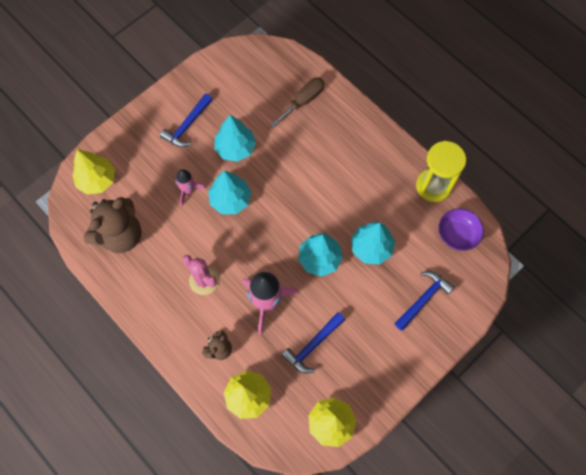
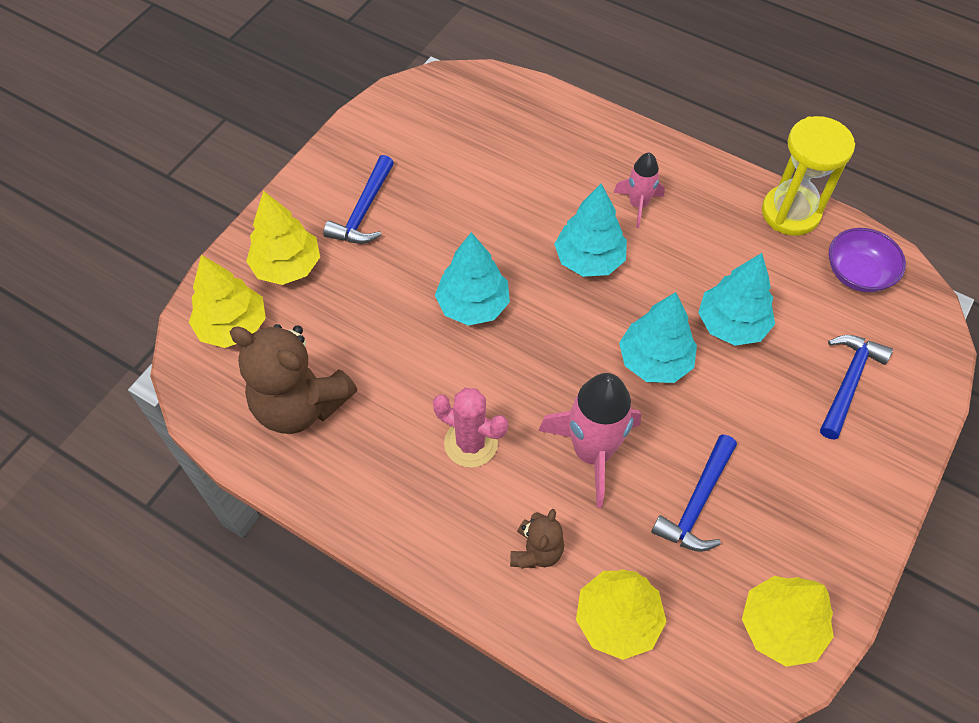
camera: 15 degrees left, 10 degrees down
(120, 235) = (300, 405): brown teddy bear -> brown teddy bear turned 90 degrees clockwise
(135, 150) = (287, 266): none -> yellow tree
(188, 191) = (397, 307): pink rocket -> pink rocket (638, 205)
(235, 148) = (455, 227): turquoise tree -> turquoise tree (589, 260)
(303, 101) = (540, 138): brown screwdriver -> none

